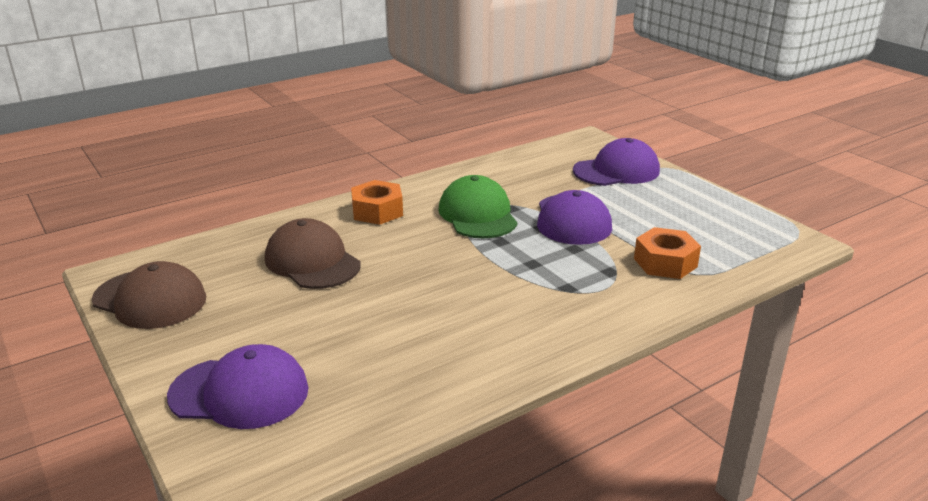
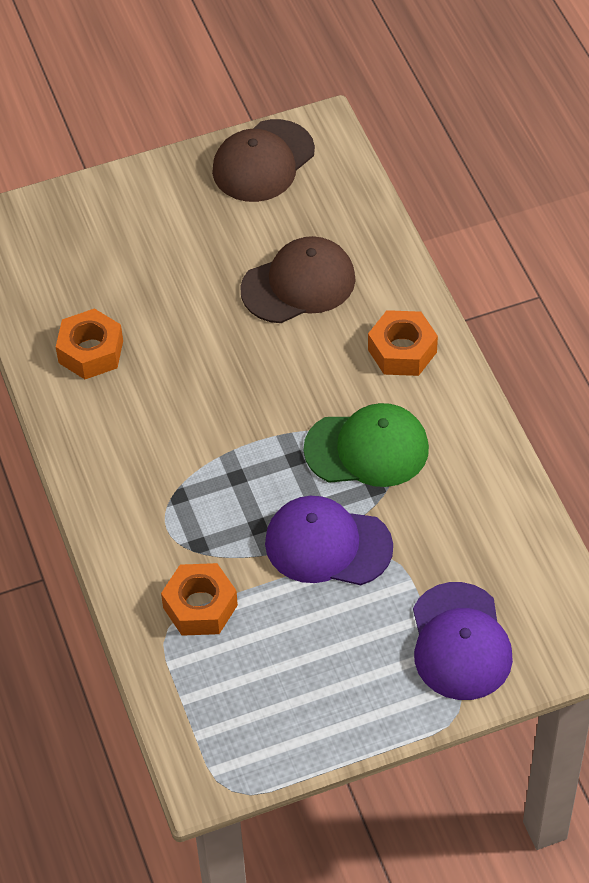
camera: 105 degrees right, 25 degrees up
(239, 392) = (98, 228): purple cap -> none
(421, 365) = (90, 352): none -> orange nut

